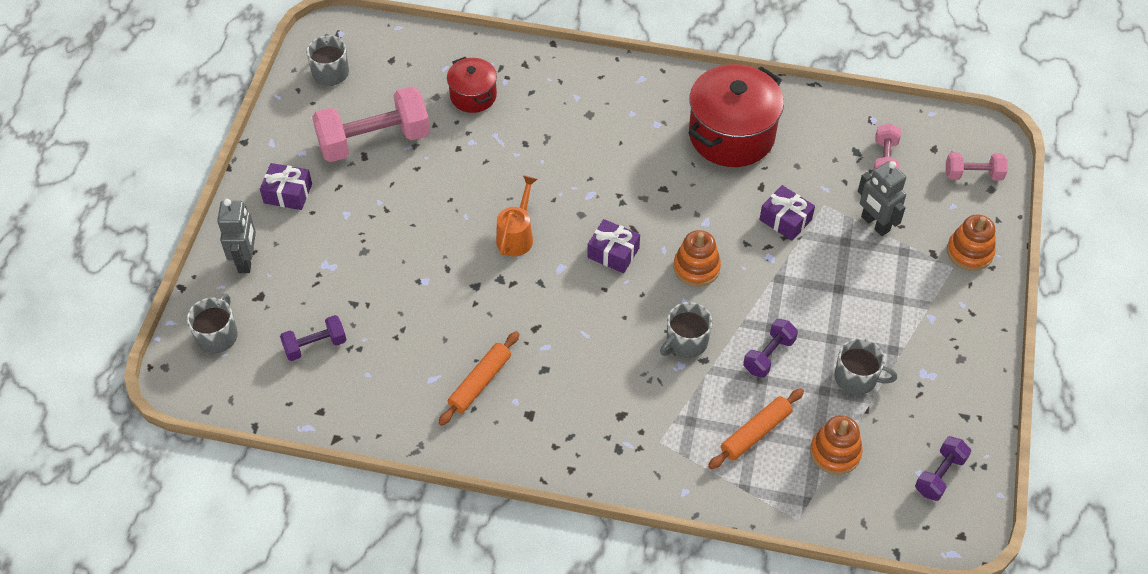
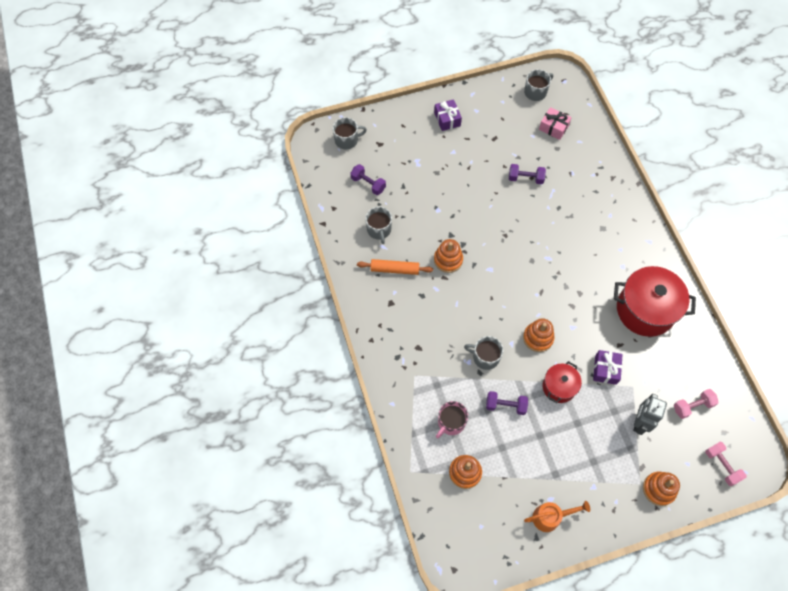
camera: 60 degrees right, 10 degrees up
(246, 260) = (396, 126): grey robot -> none
(374, 141) = (507, 137): pink dumbbell -> none
(401, 83) = (553, 127): none -> pink gift
(473, 96) = (571, 165): red pot -> red pot (559, 387)
(511, 309) = (448, 260): none -> orange stacking toy
(517, 236) = (495, 237): orange watering can -> orange watering can (550, 517)
(613, 253) = (518, 290): purple gift -> none
(755, 433) = (451, 422): orange rolling pin -> pink mug
(856, 378) = (522, 462): grey mug -> grey mug (379, 230)
(939, 475) = (486, 539): purple dumbbell -> purple dumbbell (525, 178)

